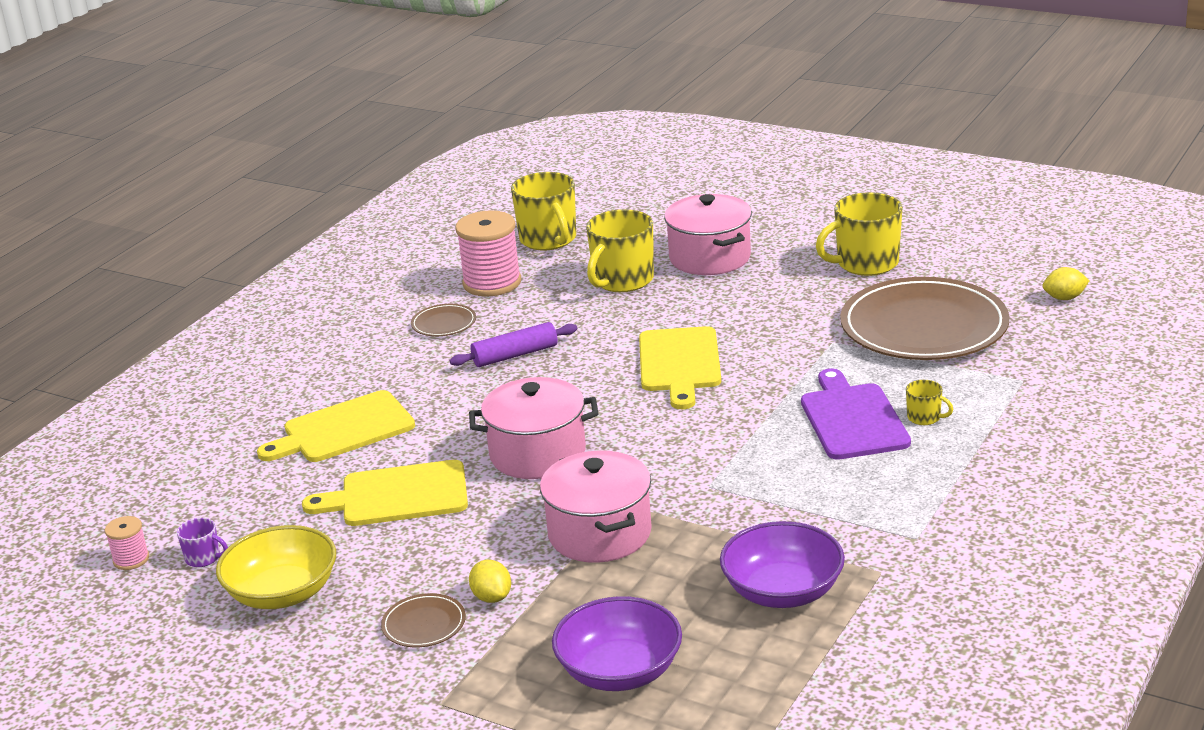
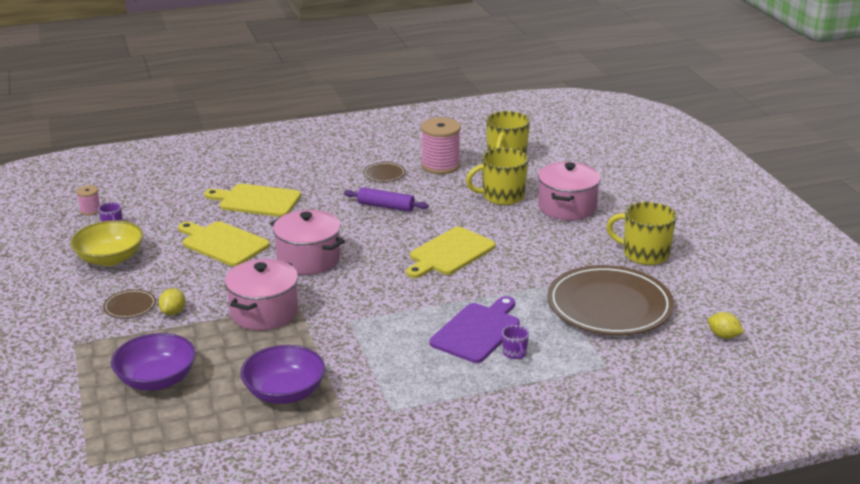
camera: 40 degrees right, 0 degrees up
(924, 417) = (514, 353): yellow mug -> purple mug

